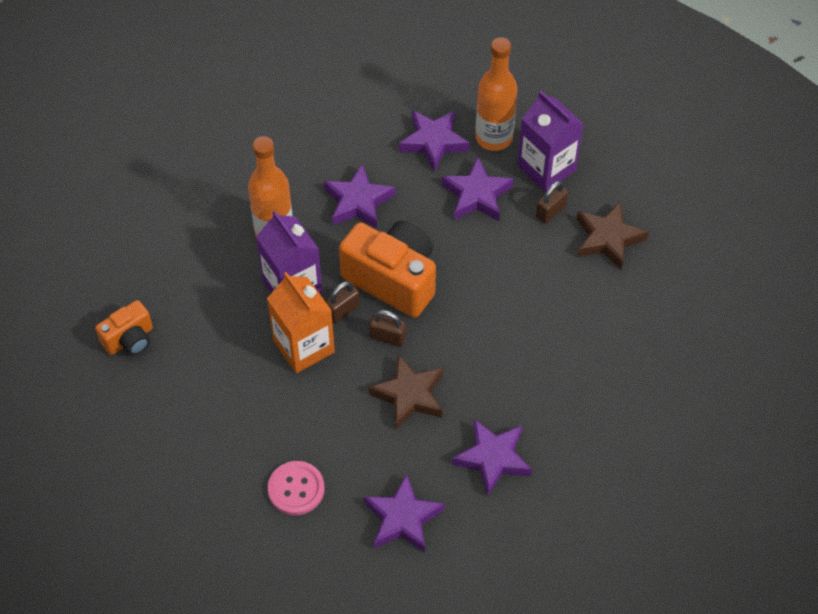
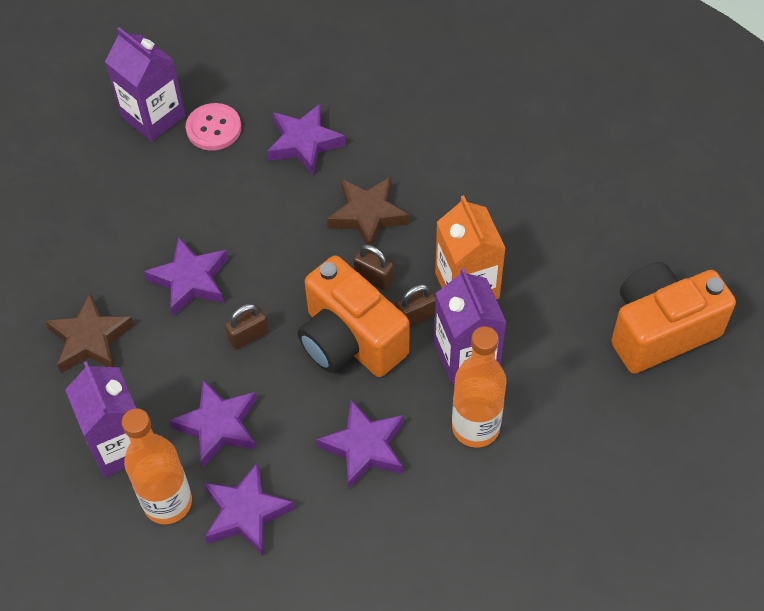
camera: 165 degrees left, 0 degrees up
(129, 339) = (660, 331): orange camera -> orange camera, size x1.83
(296, 489) = (501, 151): pink button -> pink button (213, 128)
(402, 518) = (406, 109): purple star -> purple star (190, 280)
(550, 211) = (140, 386): brown padlock -> brown padlock (248, 336)
(652, 457) = (153, 116): none -> purple carton

